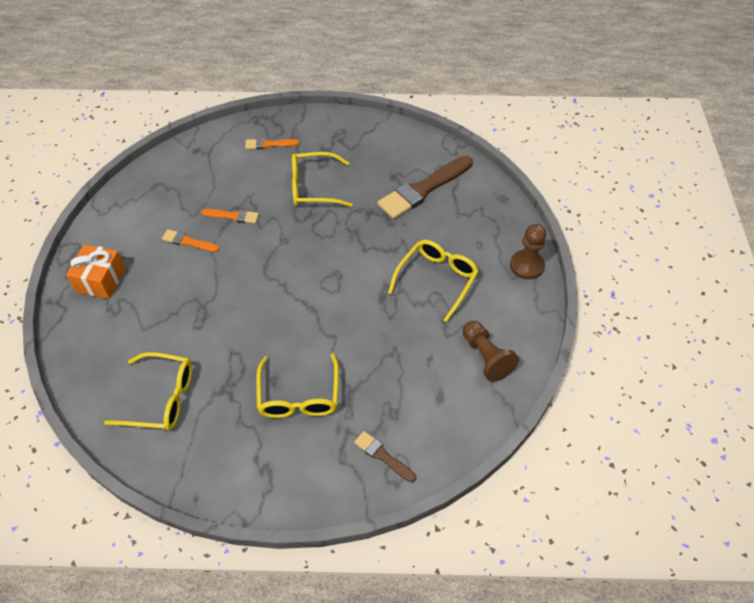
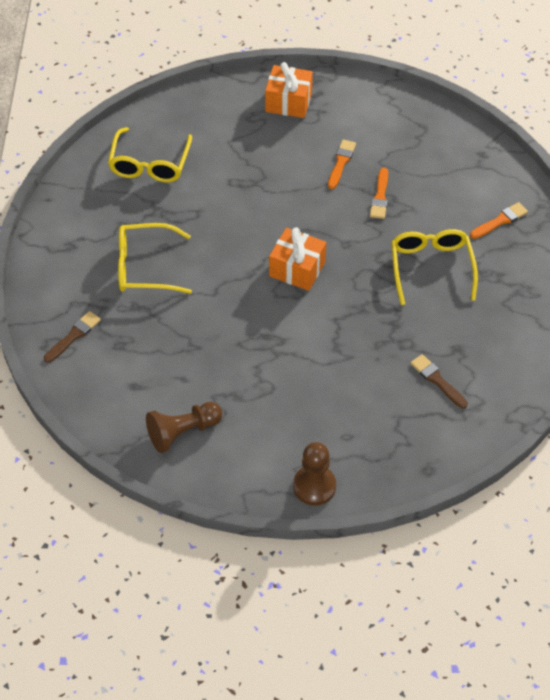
camera: 90 degrees right, 0 degrees up
(269, 144) = (500, 221): orange brush -> orange brush turned 60 degrees clockwise
(309, 275) = (297, 269): none -> orange gift
(423, 189) = (437, 380): brown brush -> brown brush, size x0.49
(437, 279) = (292, 389): yellow glasses -> none

